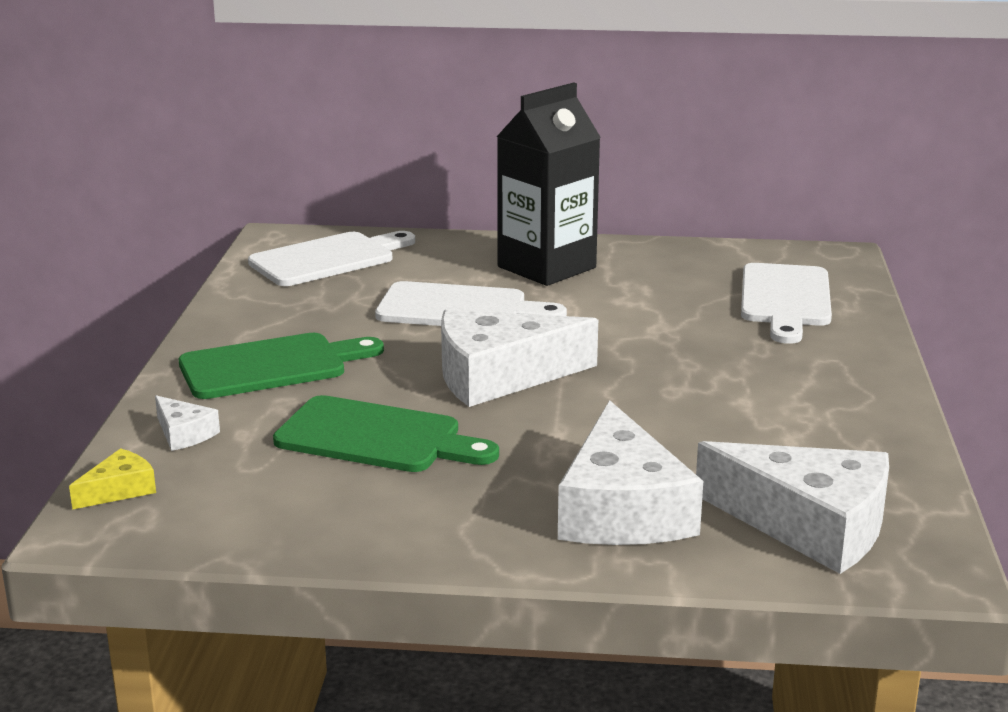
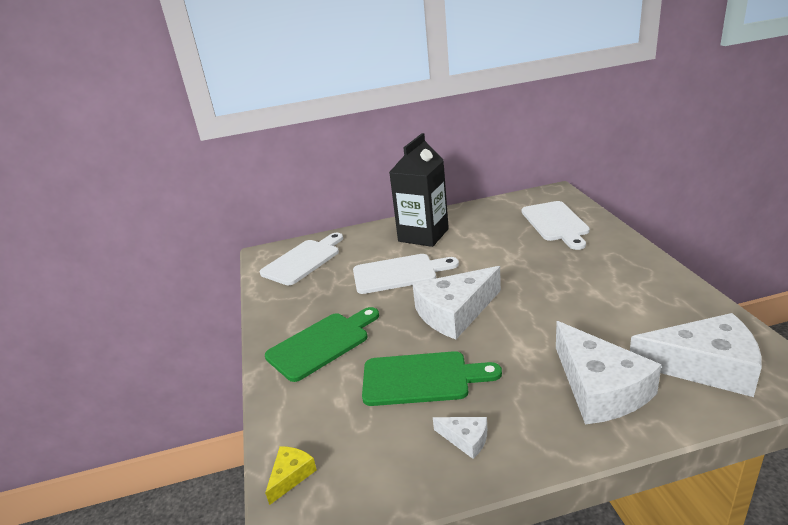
camera: 15 degrees left, 5 degrees up
(184, 434) = (303, 413): white cheese -> white cheese (466, 439)

